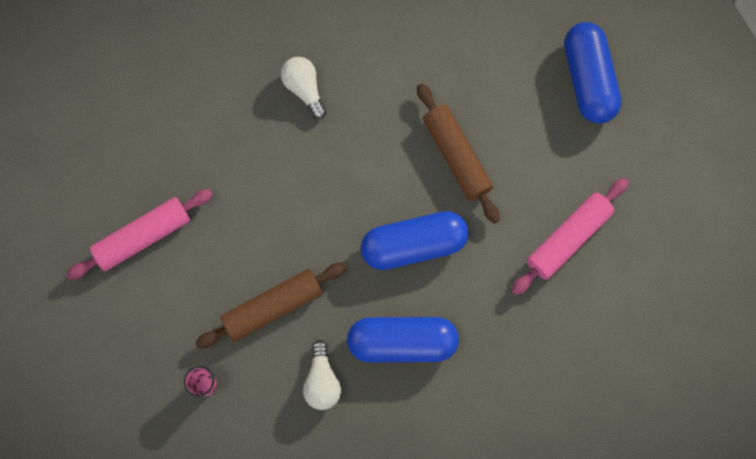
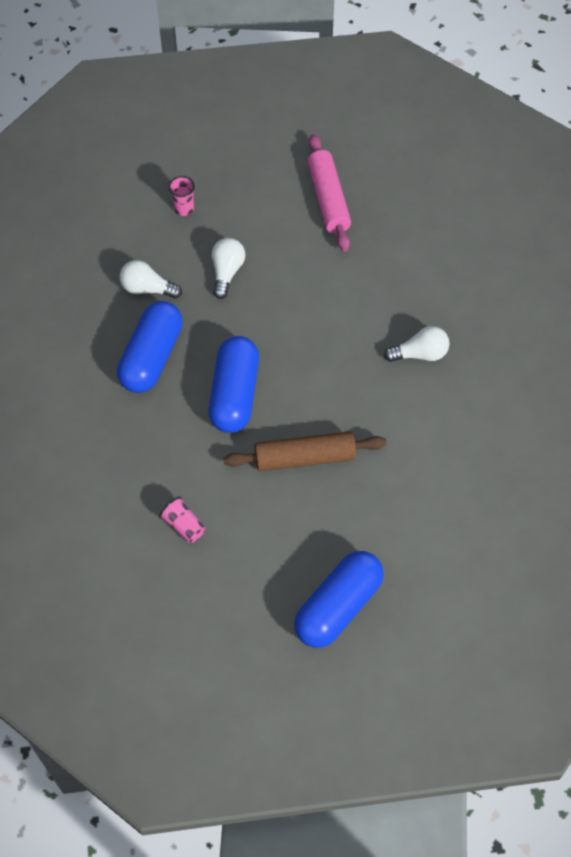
camera: 110 degrees right, 15 degrees down
(272, 307) = (227, 272): brown rolling pin -> white light bulb
(568, 238) = (184, 525): pink rolling pin -> pink cup
(588, 80) = (338, 606): blue capsule -> blue capsule turned 60 degrees counterclockwise

